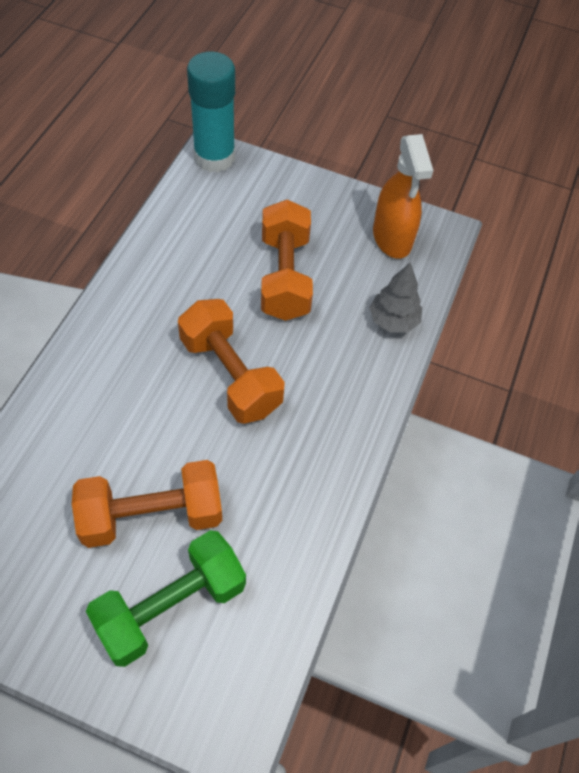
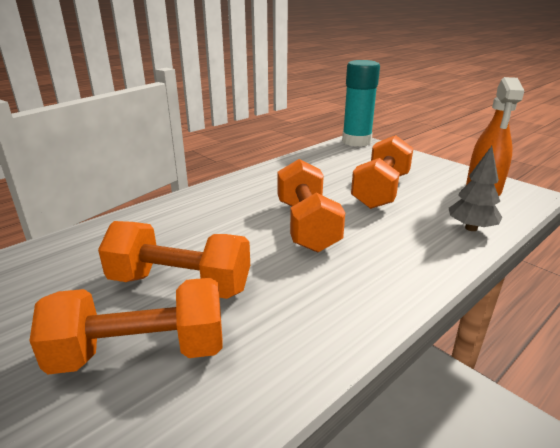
camera: 30 degrees right, 30 degrees down
(171, 606) = (141, 352): green dumbbell -> orange dumbbell

